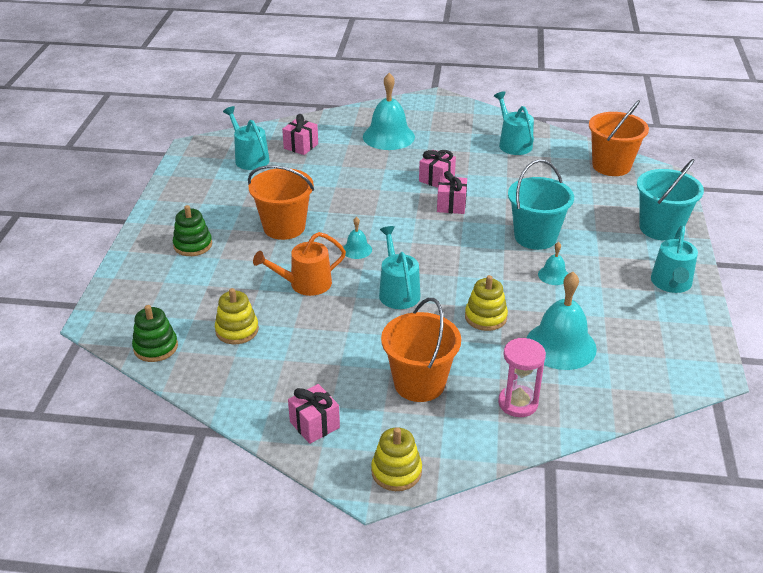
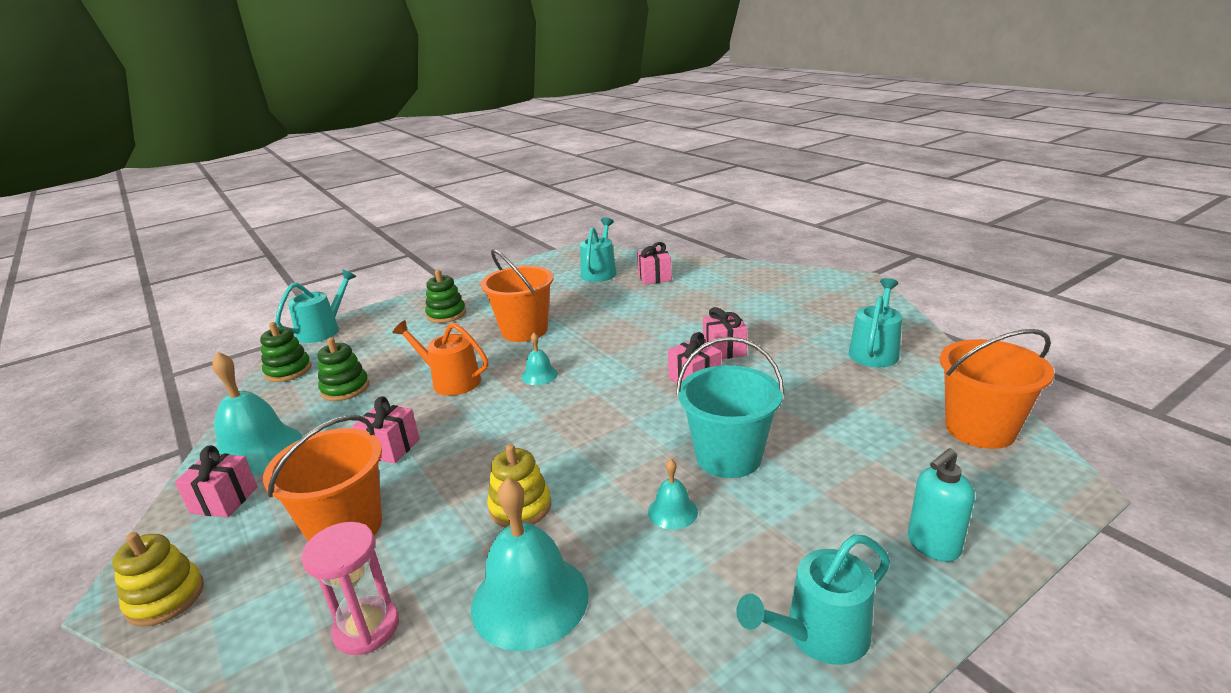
camera: 50 degrees right, 10 degrees down
(237, 330) = (345, 388): yellow stacking toy -> green stacking toy
(354, 338) = (390, 448): none -> pink gift
(388, 136) = (745, 296): turquoise bell -> turquoise bell (257, 451)
(398, 292) = (498, 430): turquoise watering can -> turquoise watering can (323, 330)
(660, 228) = (933, 545): turquoise bucket -> turquoise soap dispenser

